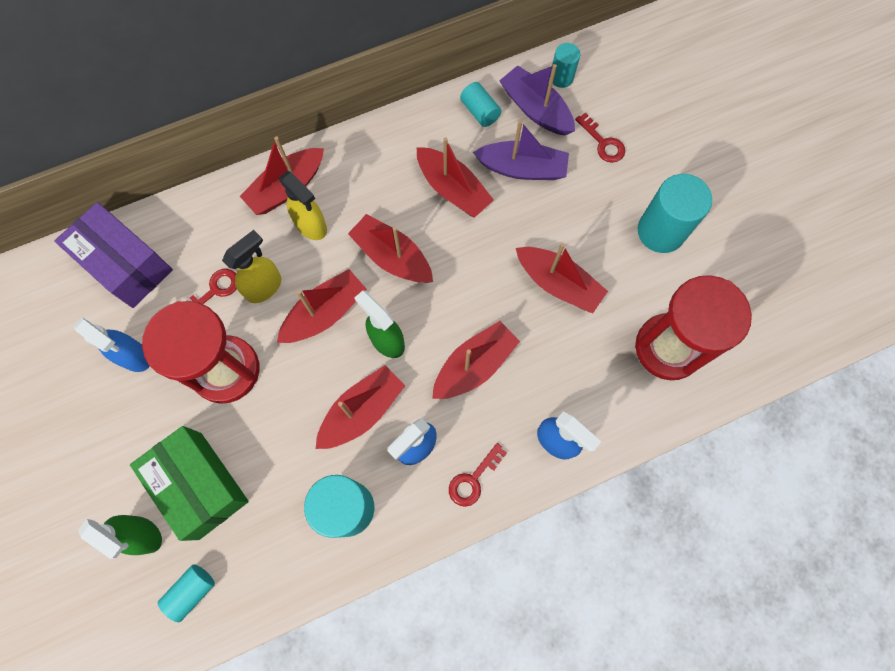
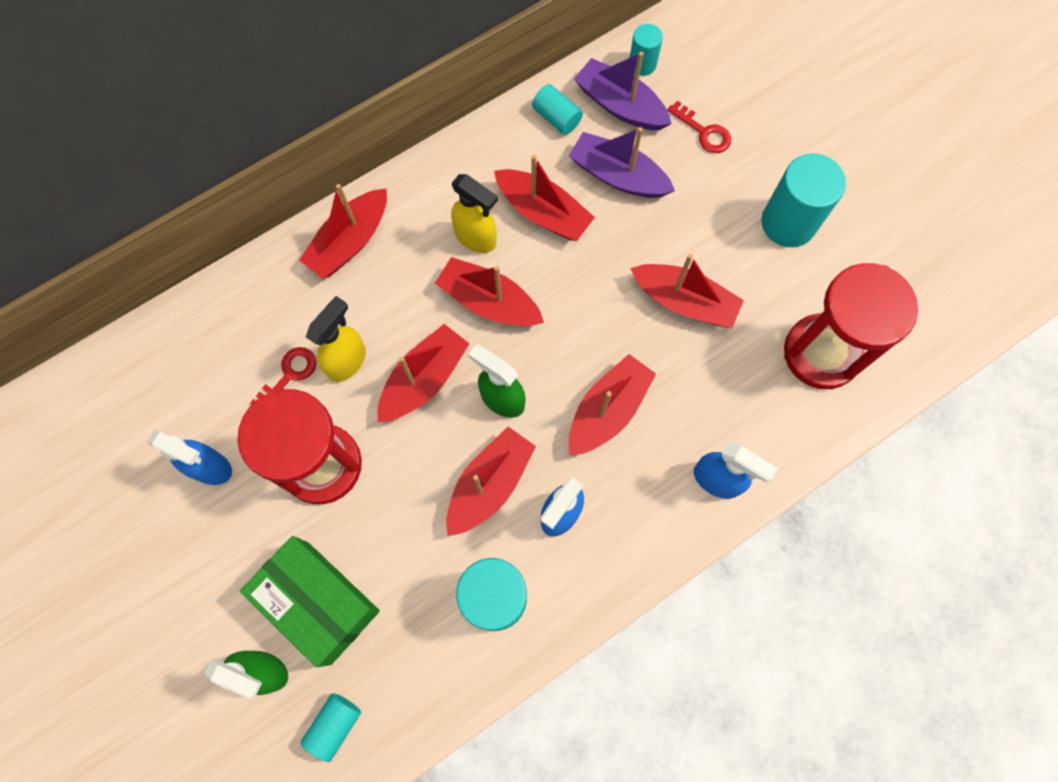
camera: 10 degrees left, 0 degrees up
(126, 264) = (178, 362): purple box -> none
(311, 226) = (387, 281): yellow spray bottle -> yellow spray bottle (476, 238)
(473, 479) = (632, 539): red key -> none
(522, 168) = (618, 176): purple boat -> purple boat turned 150 degrees counterclockwise

